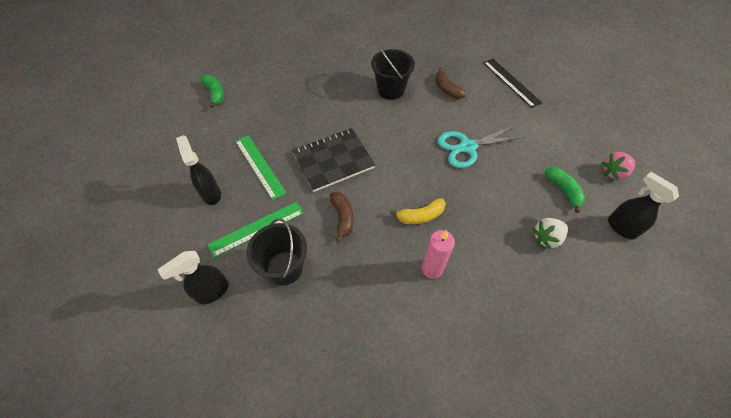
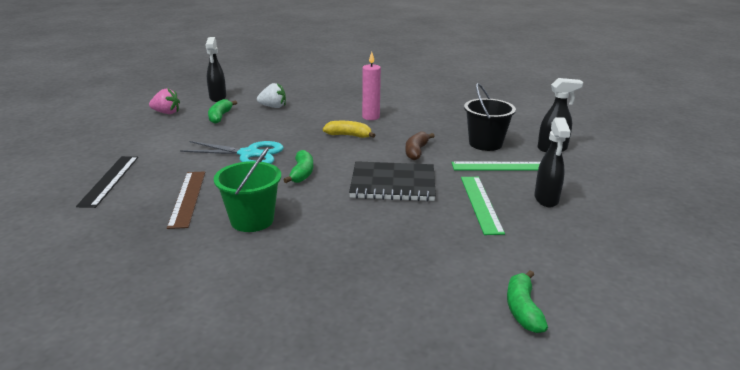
camera: 150 degrees left, 30 degrees down
(391, 90) = (252, 220): black bucket -> green bucket
(406, 143) = (302, 173): none -> green banana
(447, 89) = (187, 198): brown banana -> brown ruler

